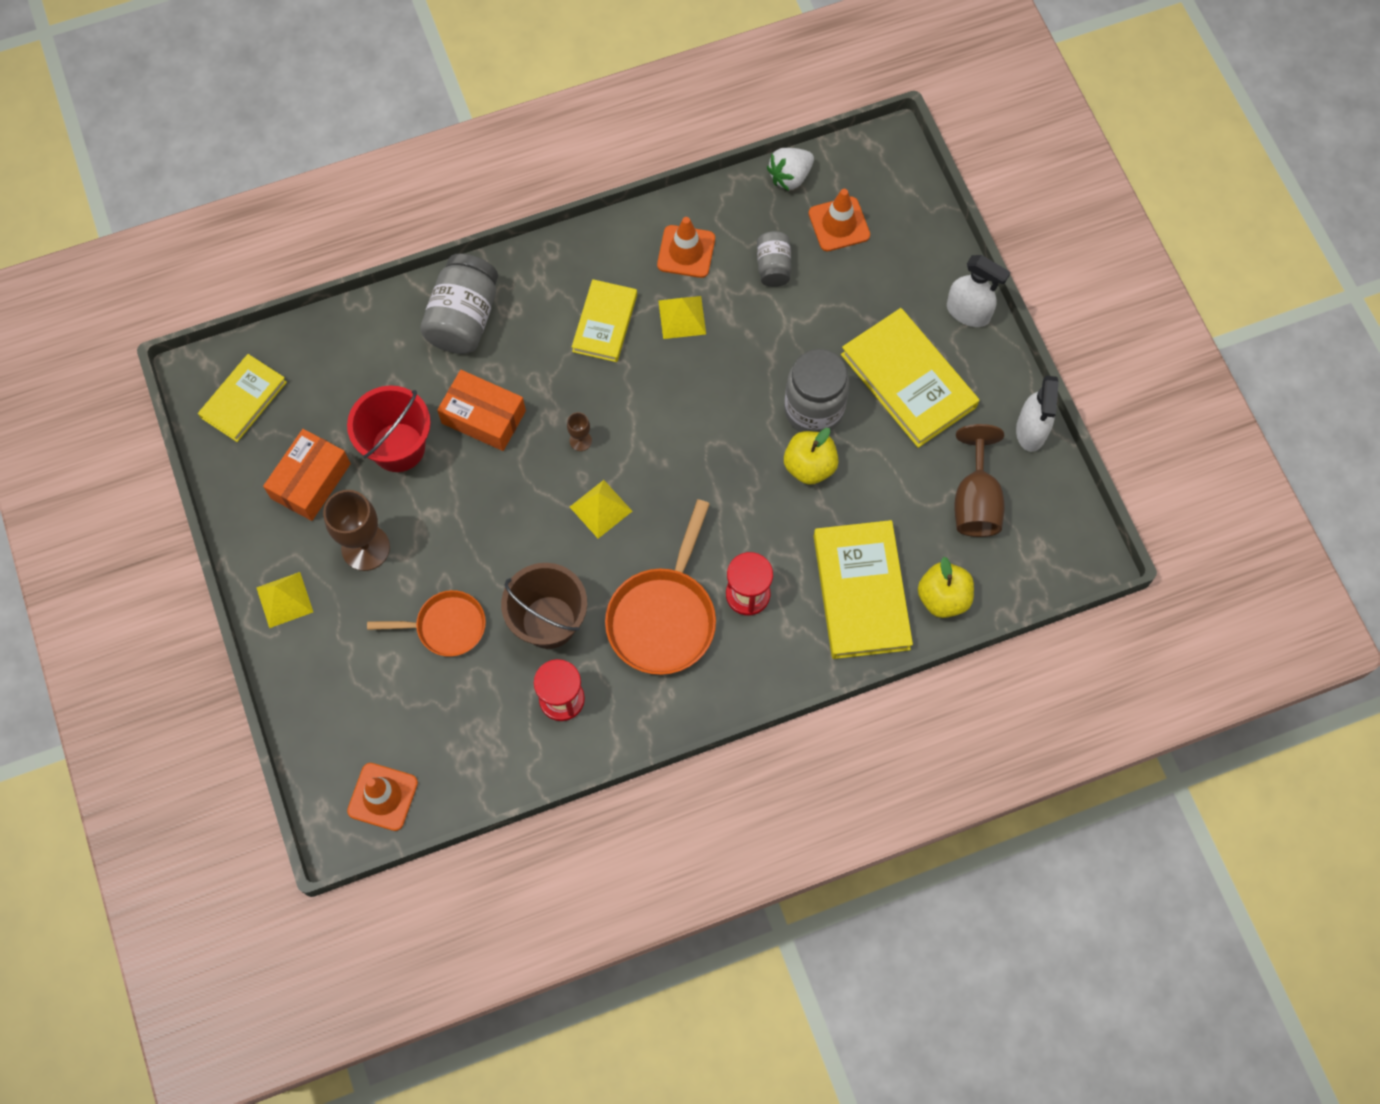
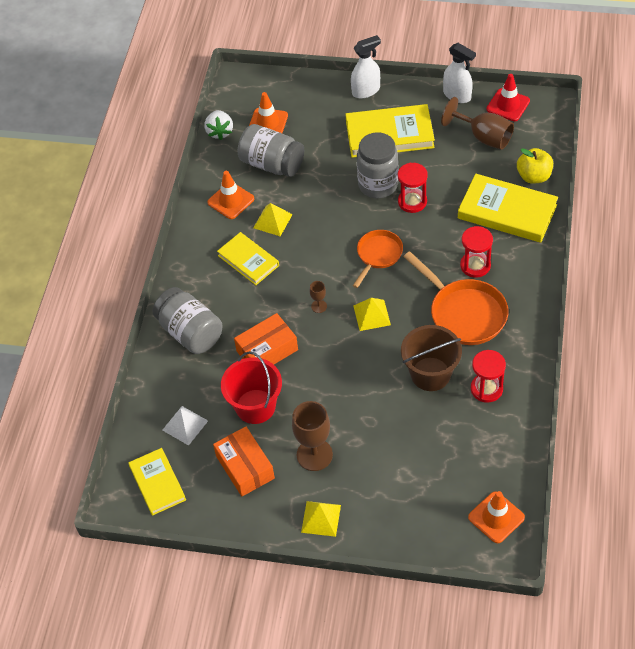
camera: 55 degrees left, 15 degrees down
(333, 385) = (185, 425): none -> white pyramid
(446, 626) = (399, 432): orange pan -> orange pan (378, 255)
(773, 266) = (272, 164): grey jar -> grey jar, size x1.78
(809, 466) = (412, 202): yellow apple -> red hourglass
(1053, 505) = (508, 105): none -> red traffic cone

